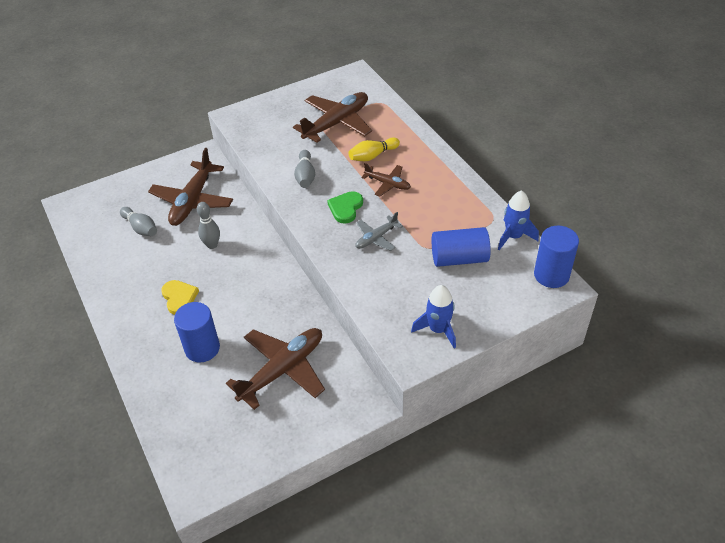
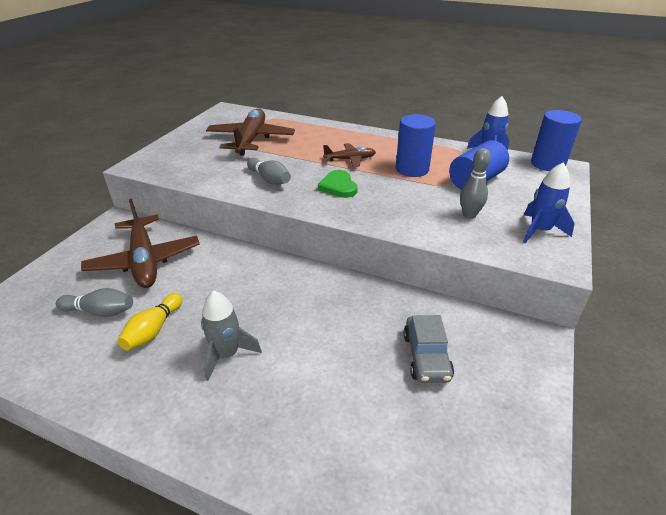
camera: 40 degrees left, 10 degrees down
(179, 298) = (227, 354): yellow heart -> grey rocket
(202, 348) = (315, 390): blue cylinder -> blue cylinder (412, 169)
(212, 245) = (211, 287): grey bowling pin -> grey bowling pin (469, 215)
(283, 370) = (426, 356): brown plane -> grey car
(372, 156) = (312, 148): yellow bowling pin -> yellow bowling pin (154, 330)
(376, 238) = (394, 195): grey plane -> none

